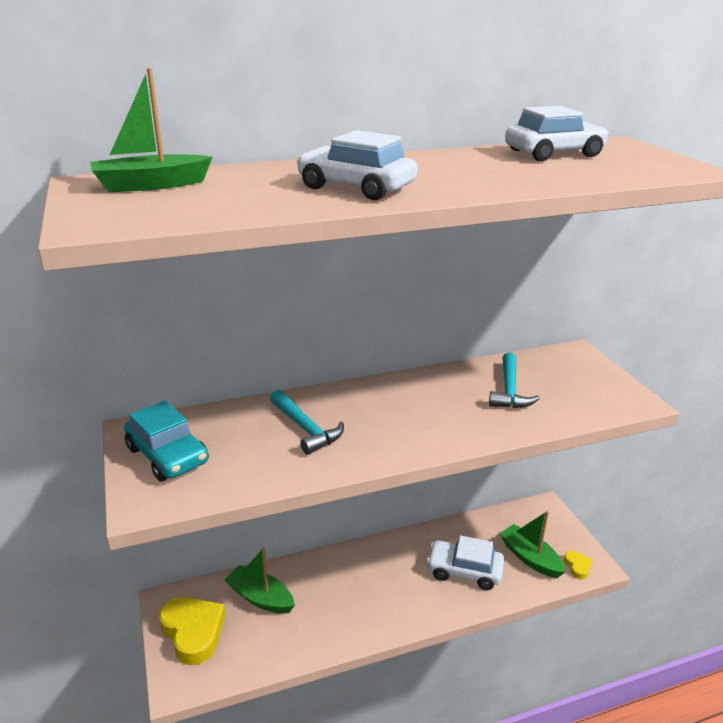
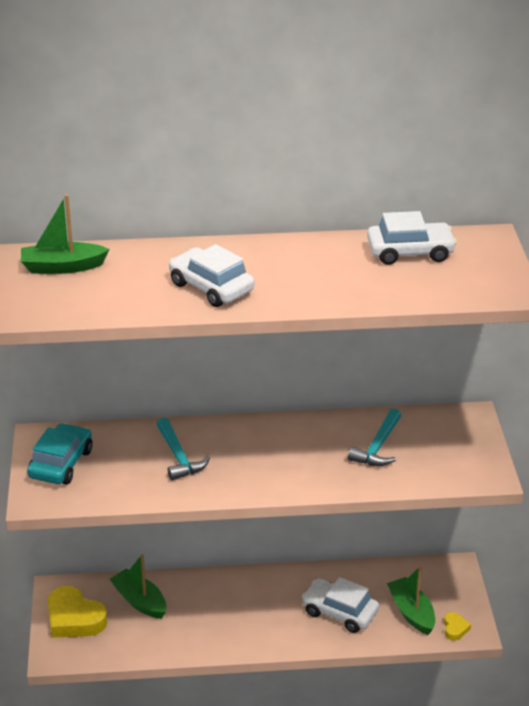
camera: 15 degrees right, 5 degrees up
(167, 455) = (61, 463): turquoise car -> turquoise car turned 135 degrees counterclockwise
(193, 632) = (74, 618): yellow heart -> yellow heart turned 150 degrees clockwise

